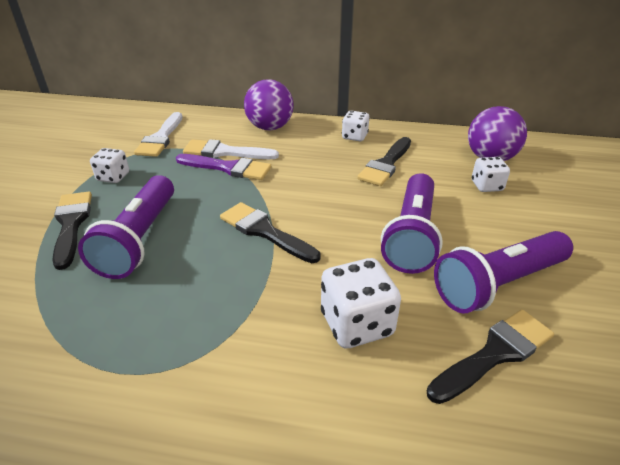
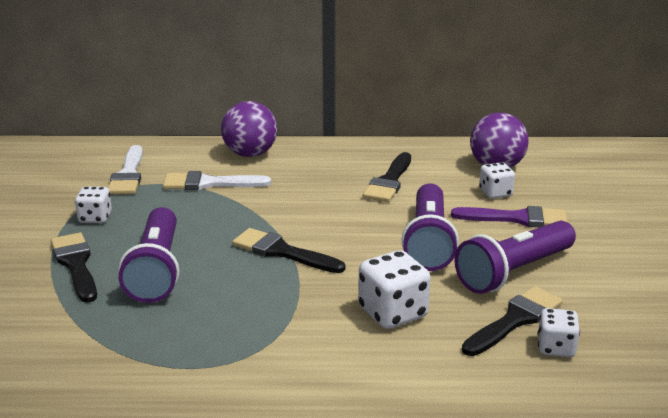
camera: 10 degrees left, 10 degrees down
(228, 168) = (220, 198): purple brush -> purple brush (517, 219)
(354, 136) = (348, 156): white dice -> white dice (556, 348)

